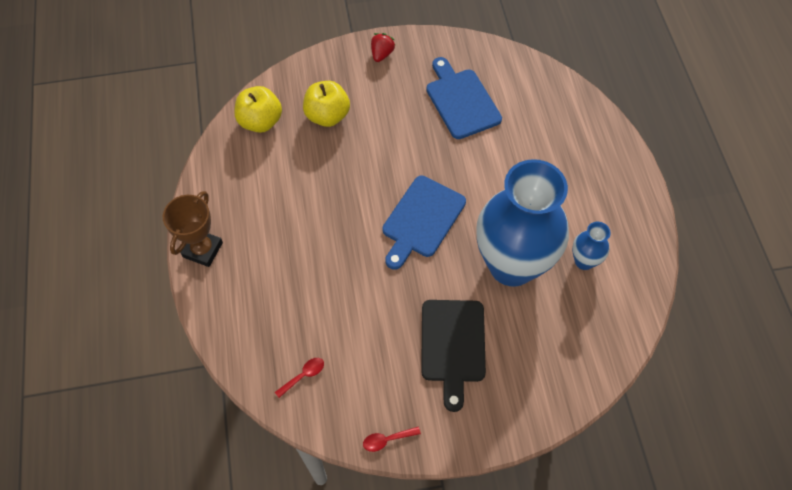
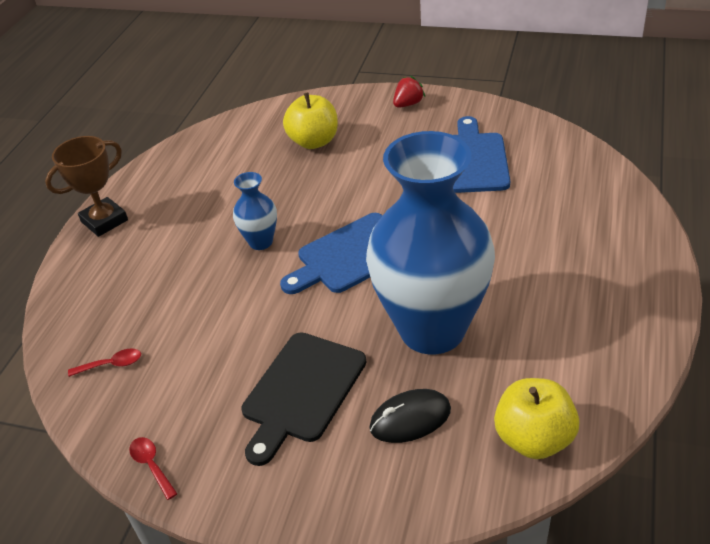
camera: 30 degrees right, 20 degrees down
(260, 121) = (243, 132): yellow apple -> yellow apple (534, 439)
(387, 440) = (151, 465): red spoon -> red spoon turned 45 degrees clockwise
(533, 339) = (410, 418): none -> black mouse
(584, 261) = (532, 353): blue vase -> blue vase (260, 242)

